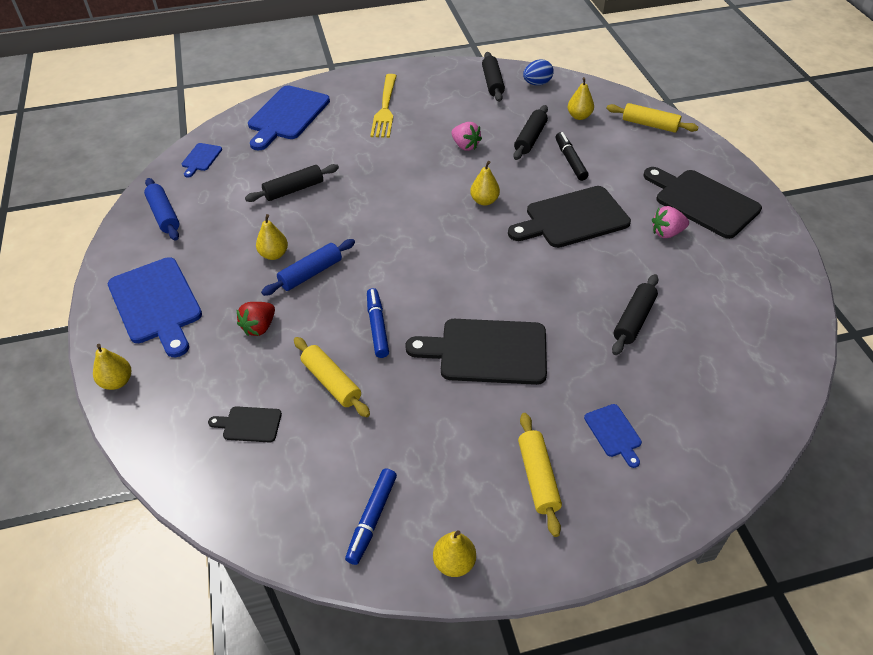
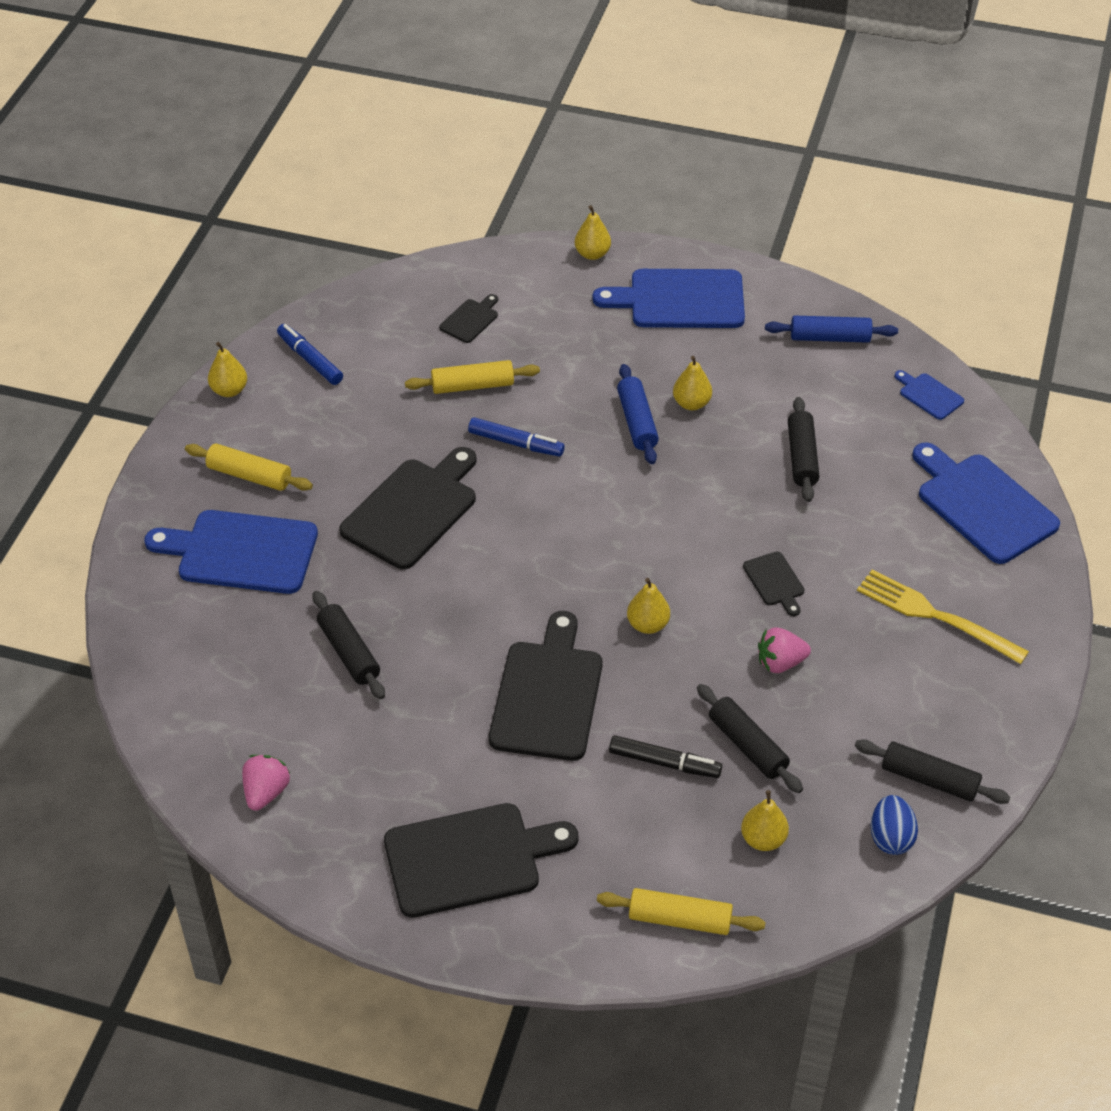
camera: 120 degrees right, 0 degrees up
(259, 327) = (587, 360): red strawberry -> none
(408, 166) = (775, 581): none -> black cutting board
(614, 433) = (241, 552): blue cutting board -> blue cutting board, size x2.12
(650, 125) = (679, 919): yellow rolling pin -> yellow rolling pin turned 45 degrees clockwise
(667, 233) = (447, 776): pink strawberry -> pink strawberry (266, 792)

